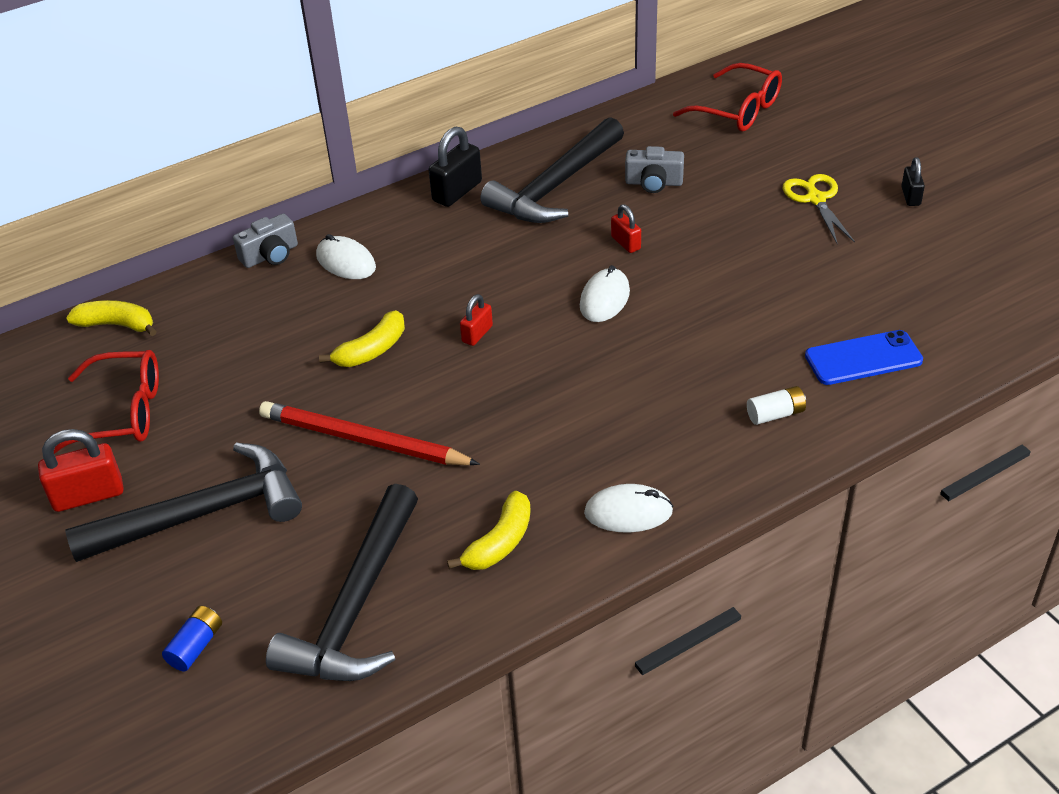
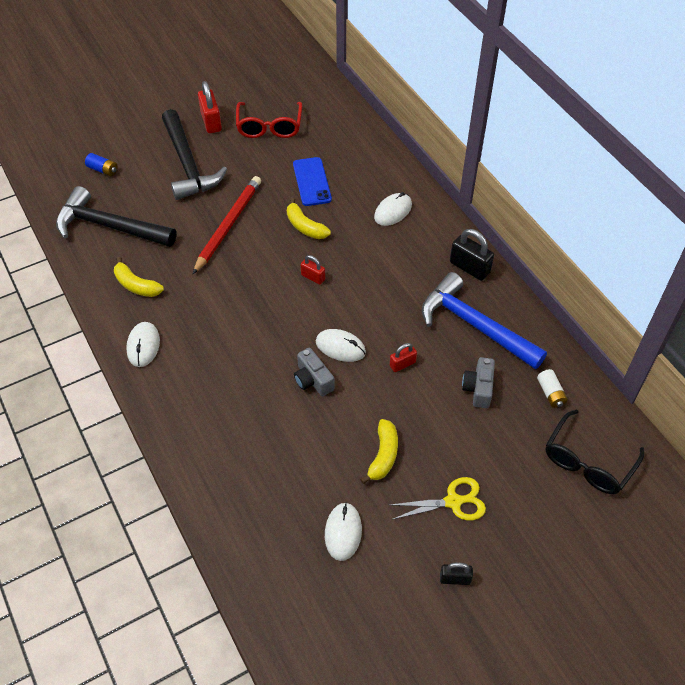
camera: 90 degrees right, 10 degrees up
(116, 325) = (343, 116): yellow banana -> yellow banana (383, 455)
(270, 255) = (403, 175): grey camera -> grey camera (313, 380)
(555, 186) = (474, 325): black hammer -> blue hammer
(738, 110) = (587, 462): red glasses -> black glasses
(775, 414) = (209, 434): white battery -> white battery (550, 393)
(863, 358) = (255, 499): blue phone -> blue phone (312, 182)
(883, 280) = (343, 532): none -> white mouse

